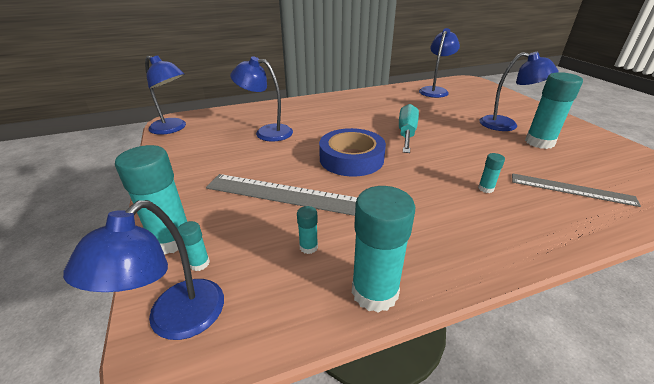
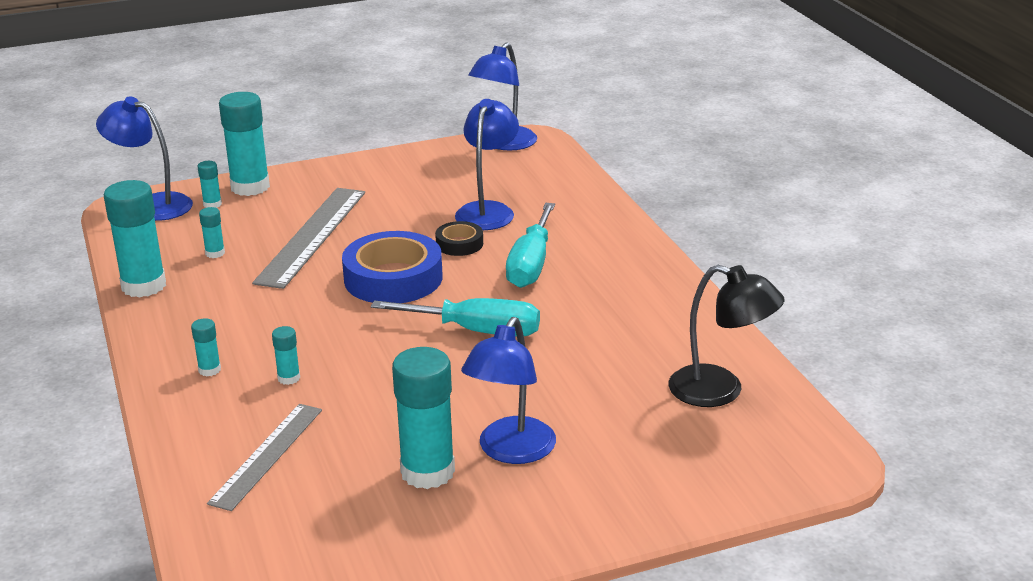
camera: 90 degrees right, 5 degrees down
(308, 139) = (459, 244): none -> black tape
(334, 121) = (531, 264): none -> turquoise screwdriver
(435, 90) = (720, 391): blue lamp -> black lamp
(496, 225) = (209, 370): none -> turquoise glue stick

